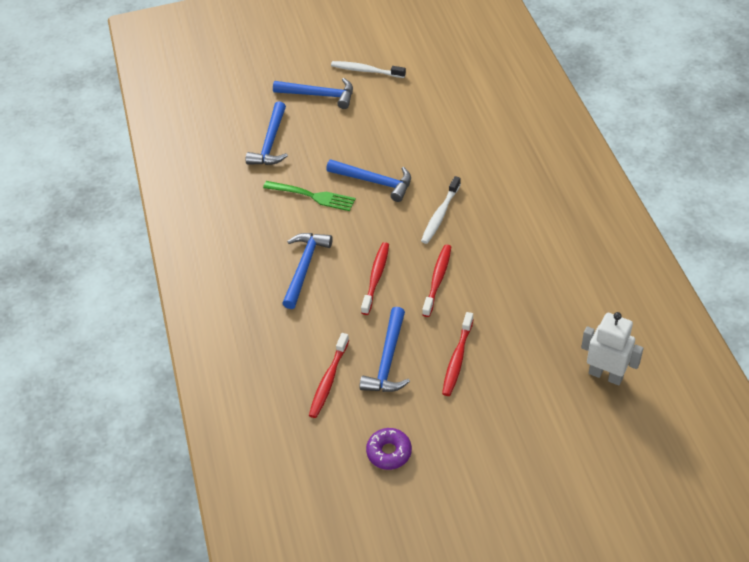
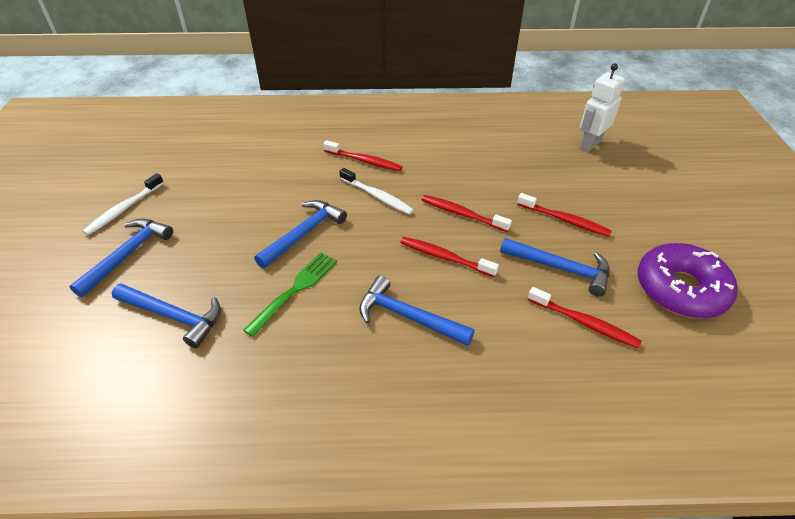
camera: 80 degrees left, 5 degrees down
(389, 452) = (680, 289): purple donut -> purple donut, size x1.88
(490, 192) = (364, 161): none -> red toothbrush

